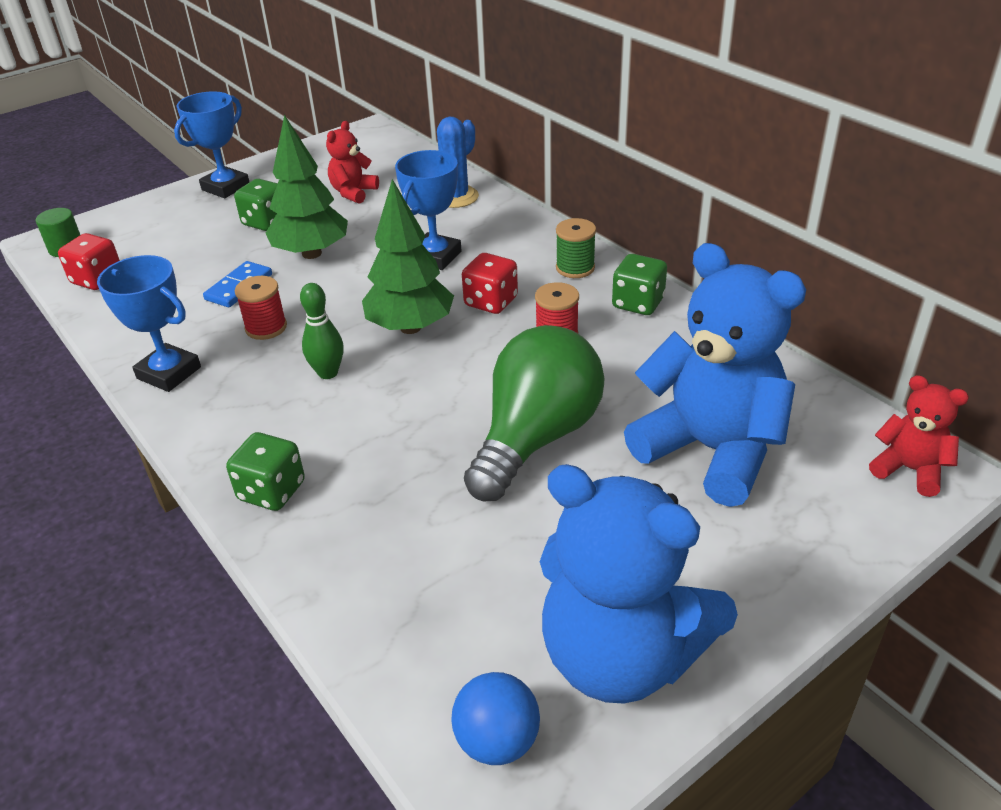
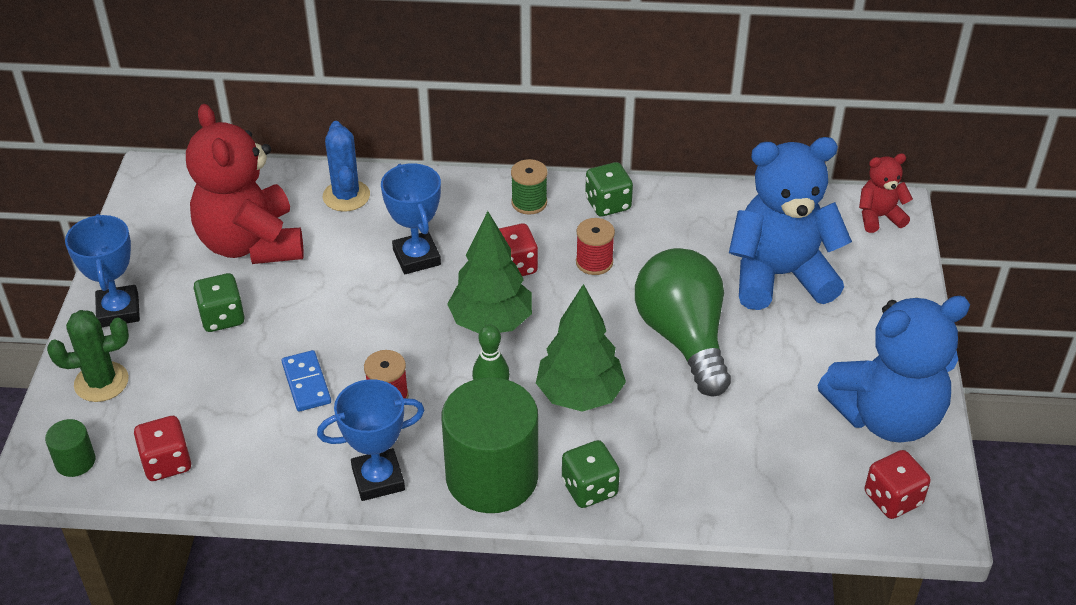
camera: 50 degrees left, 5 degrees up
(151, 217) = (101, 382): none -> green cactus
(229, 427) = (492, 477): none -> green cylinder
(312, 253) = (314, 317): green tree -> green tree (580, 395)
(353, 192) = (251, 244): red teddy bear -> red teddy bear, size x2.10
(497, 741) = (892, 499): blue ball -> red dice

